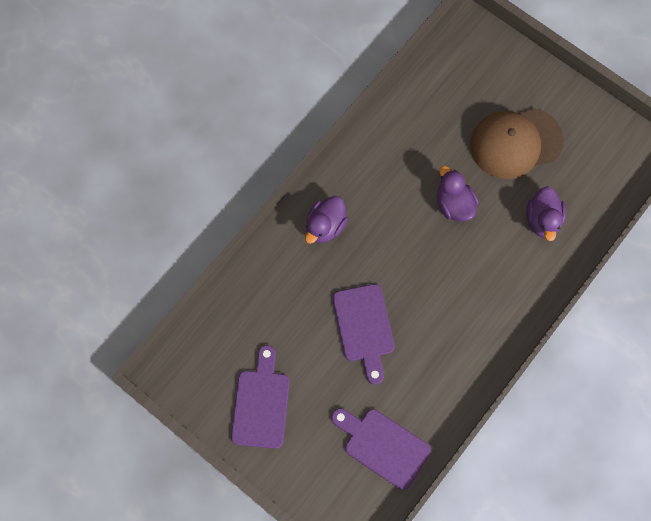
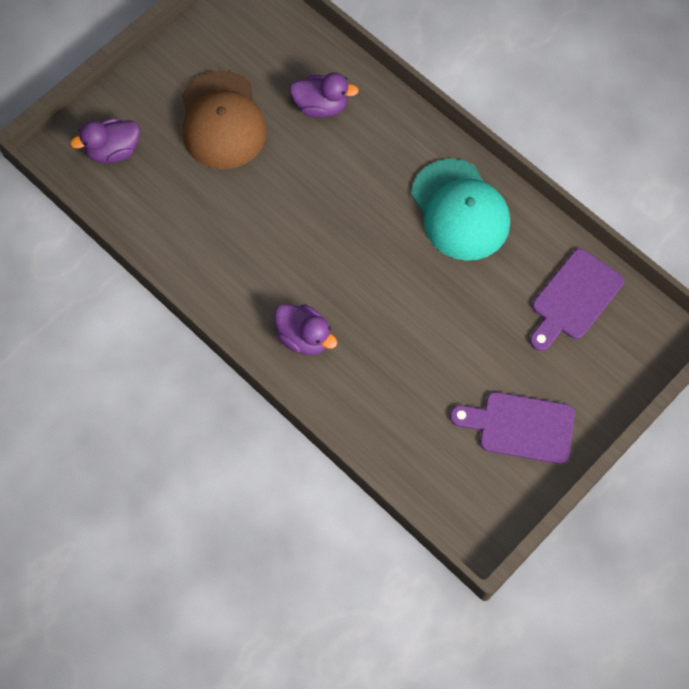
camera: 85 degrees left, 5 degrees down
(364, 327) = (435, 305): purple cutting board -> none
(454, 204) = (292, 194): purple duck -> purple duck (113, 151)
(456, 343) = (460, 210): none -> turquoise cap

